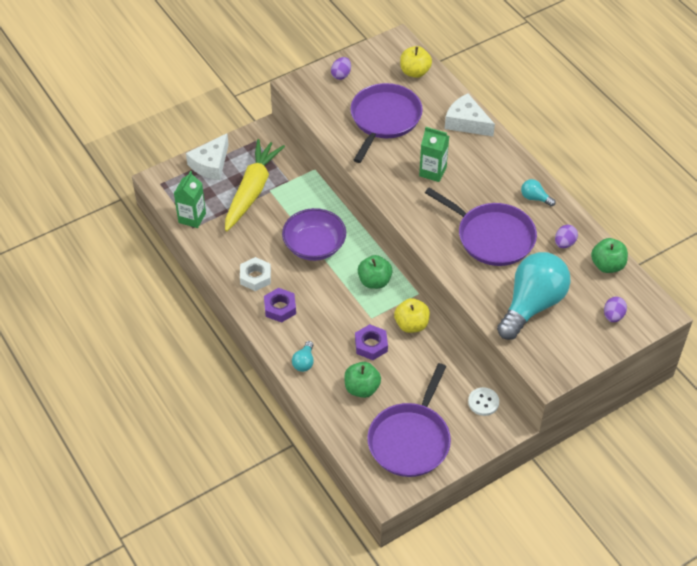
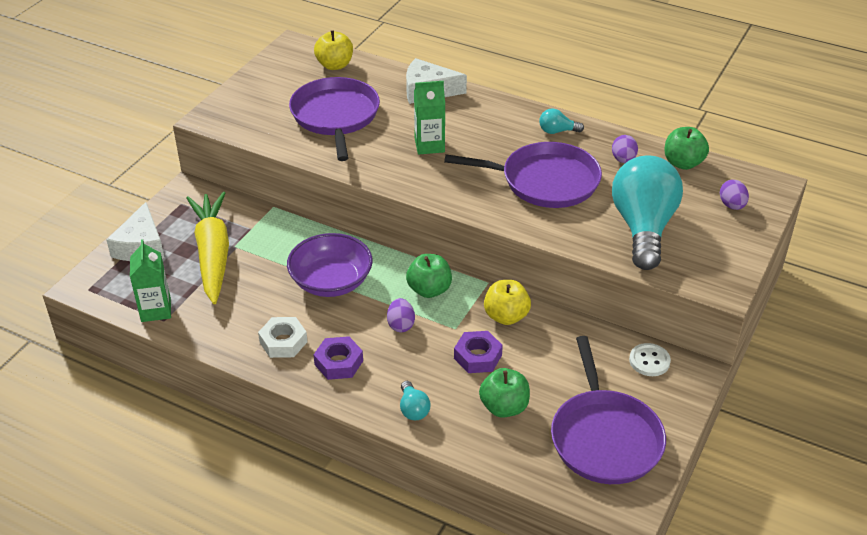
camera: 30 degrees left, 10 degrees down
(341, 75) = (253, 93): purple egg -> purple egg (401, 325)

